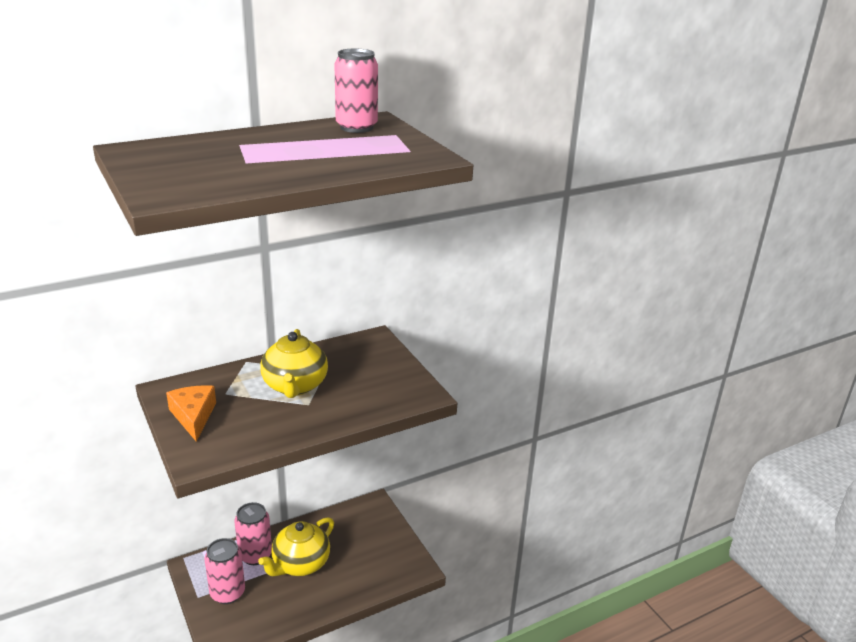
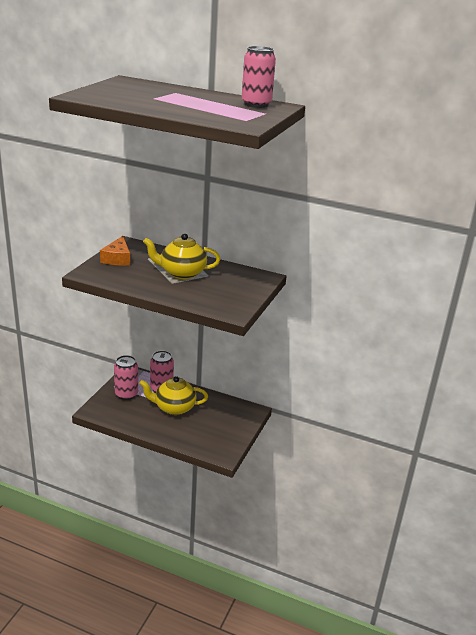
camera: 50 degrees right, 0 degrees up
(193, 416) = (117, 258): orange cheese -> orange cheese turned 150 degrees clockwise
(295, 386) = (182, 273): yellow teapot -> yellow teapot turned 45 degrees clockwise

